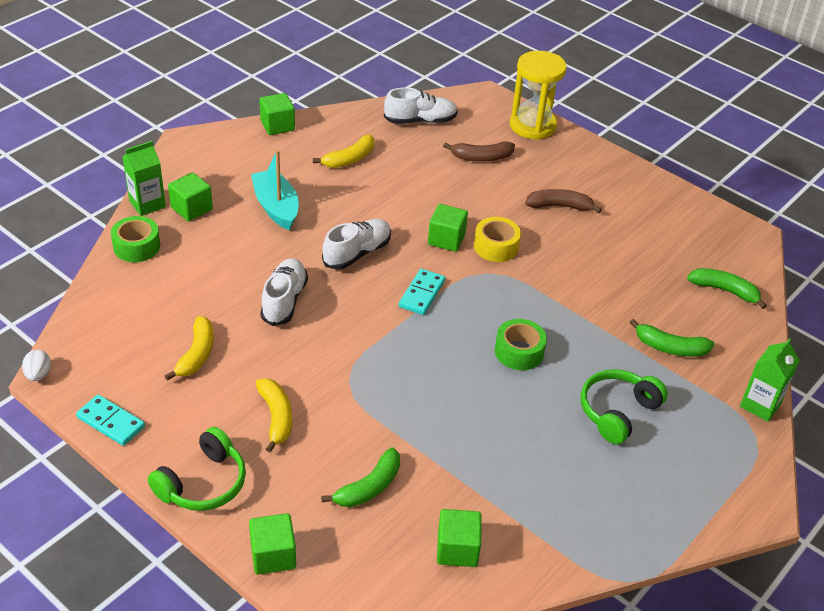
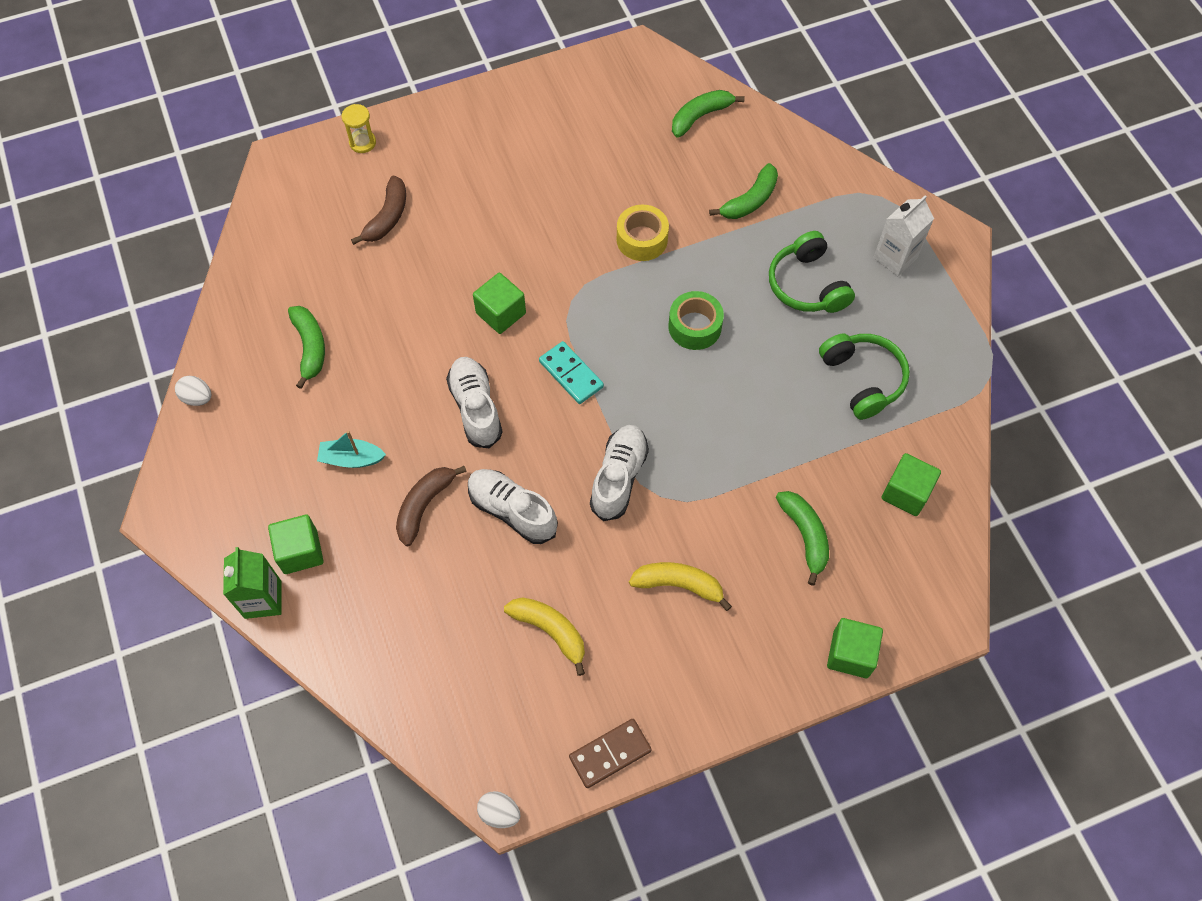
camera: 60 degrees left, 20 degrees up
(111, 422) = (610, 754): turquoise domino -> brown domino
(136, 246) = (336, 637): green tape -> none
(203, 483) = (735, 687): green headphones -> green headphones (862, 379)
(276, 207) = (351, 459): turquoise boat -> turquoise boat, size x0.63
(277, 125) = (197, 398): green cube -> white egg
(350, 159) = (310, 347): yellow banana -> green banana
(420, 121) = (285, 245): white shoe -> white shoe (619, 477)
(496, 246) = (537, 273): yellow tape -> yellow tape (642, 239)
(532, 125) = (362, 143): yellow hourglass -> yellow hourglass, size x0.46
(559, 206) = (508, 186): brown banana -> brown banana (424, 506)
(698, 466) = (895, 258): none -> white carton
(760, 405) = (849, 172): green carton -> none

